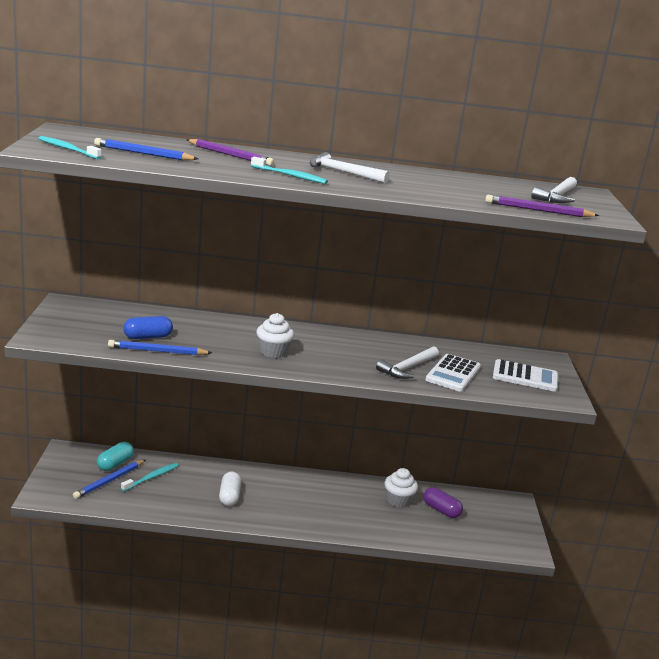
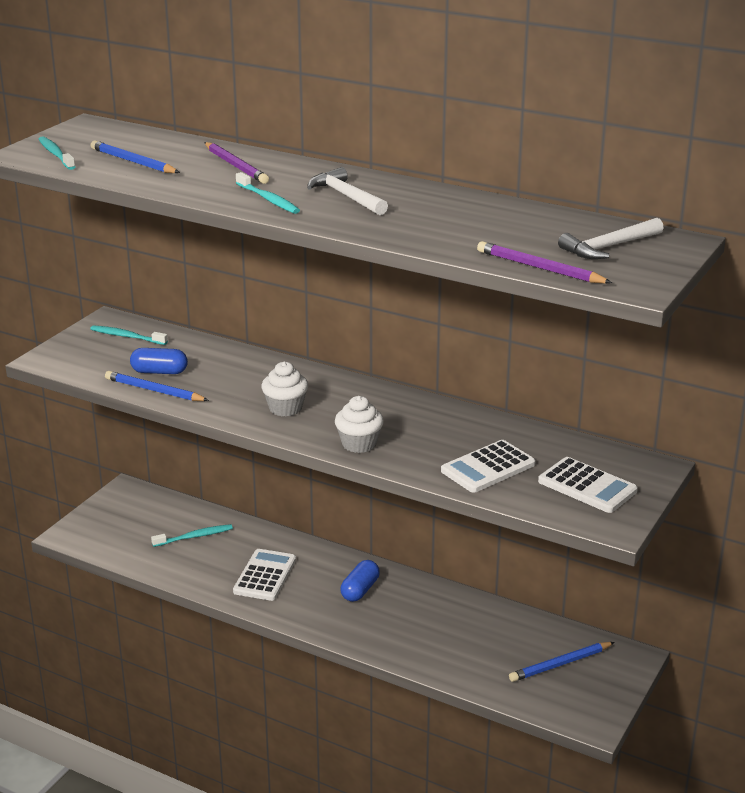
camera: 30 degrees right, 5 degrees up
(93, 314) = (127, 336): none -> turquoise toothbrush
(109, 481) = (147, 532): blue pencil -> blue pencil (560, 664)
(115, 464) = (166, 514): turquoise capsule -> none
(229, 496) = (265, 576): white capsule -> white calculator
(307, 493) = (360, 590): none -> blue capsule
(398, 500) = (469, 622): white cupcake -> white cupcake (359, 444)
(407, 368) = (433, 452): white hammer -> none
(441, 510) = (516, 646): purple capsule -> none

